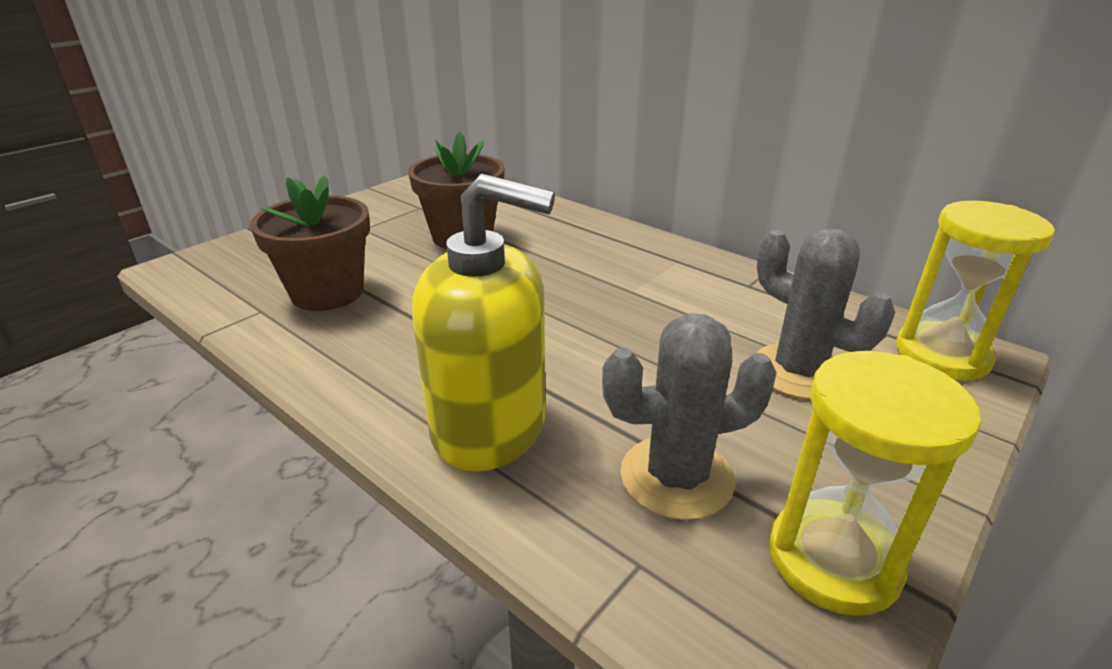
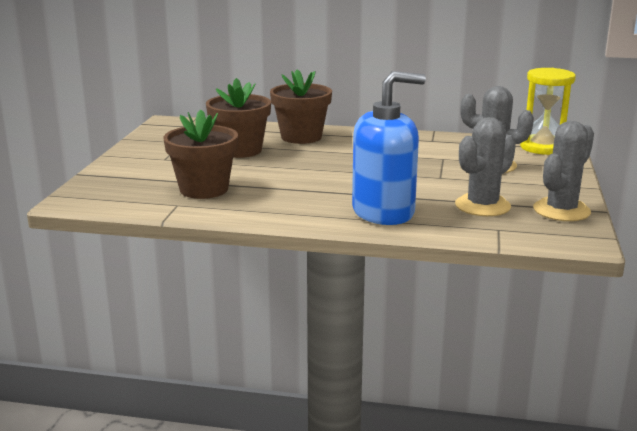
camera: 30 degrees left, 10 degrees down
(490, 426) = (383, 212): yellow soap dispenser -> blue soap dispenser
(566, 232) = (301, 137): none -> brown flower pot
(833, 560) = (561, 210): yellow hourglass -> grey cactus

